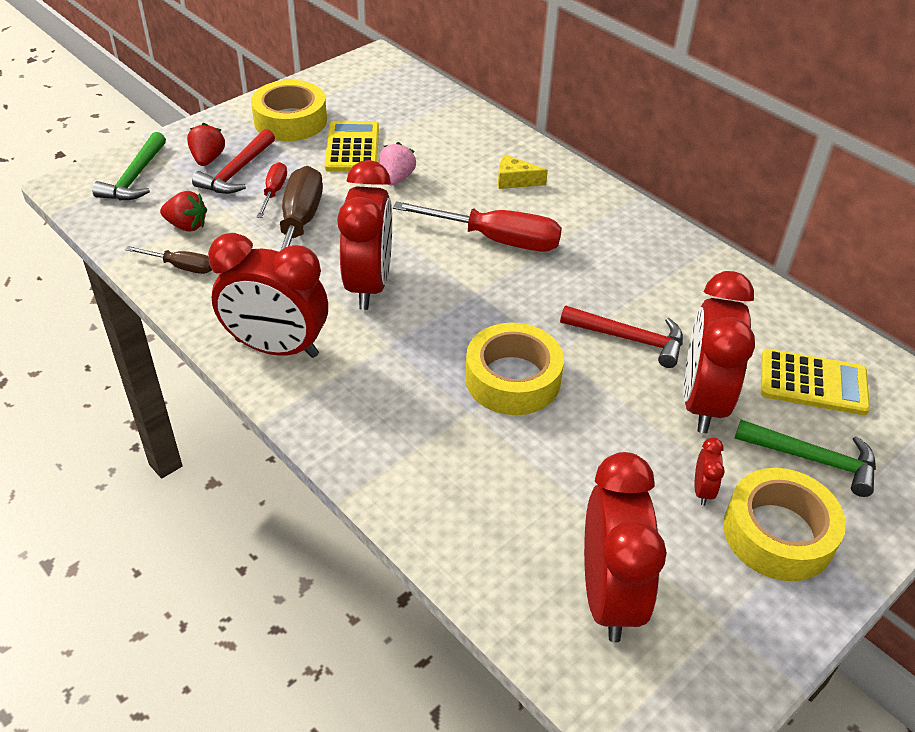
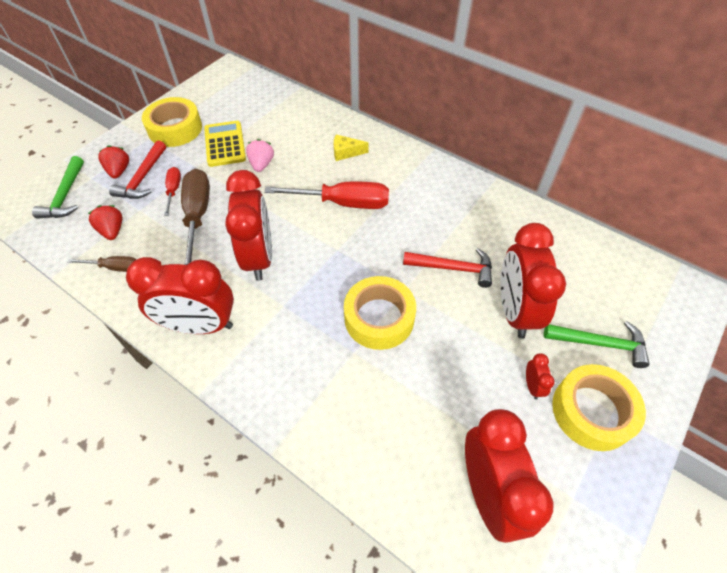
camera: 10 degrees left, 10 degrees up
(187, 225) = (112, 231): red strawberry -> red strawberry turned 120 degrees counterclockwise
(813, 383) = (584, 280): yellow calculator -> none

